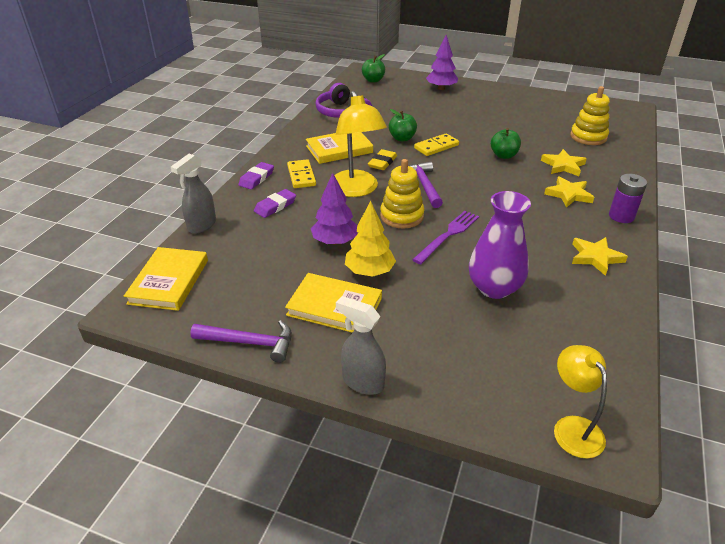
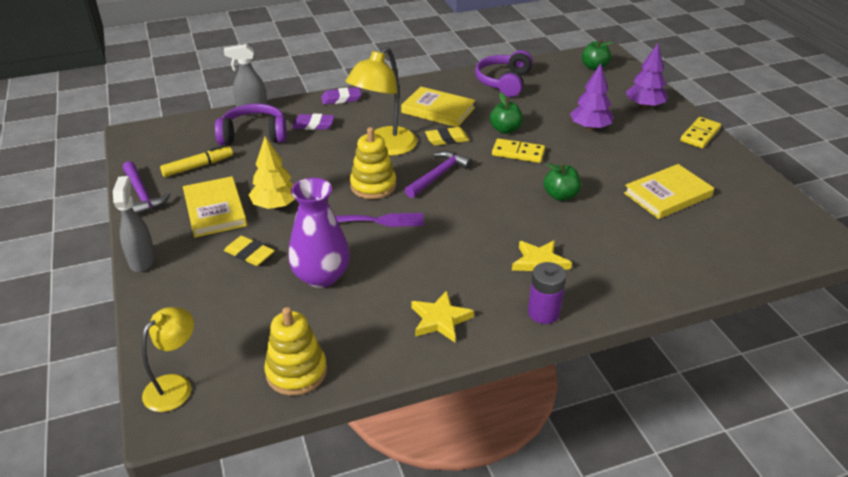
camera: 50 degrees right, 0 degrees up
(169, 281) = (176, 132): yellow book -> yellow book (667, 195)
(244, 240) = (254, 135): none -> purple headphones
(249, 290) = (198, 166): none -> yellow marker
(301, 176) = (371, 114): yellow domino -> yellow domino (700, 135)
(335, 241) = (298, 172): purple tree -> purple tree (590, 127)
(424, 313) = (249, 254): none -> yellow eraser
(563, 165) = (596, 239): yellow star -> none
(588, 137) = (692, 233): yellow stacking toy -> yellow stacking toy (296, 372)

